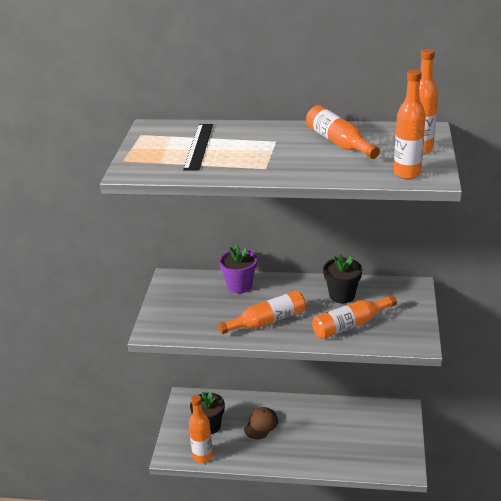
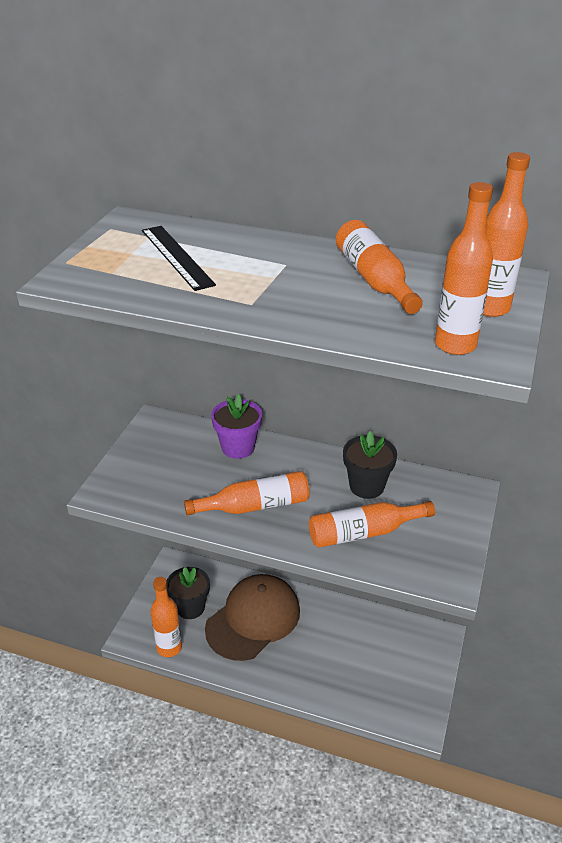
camera: 10 degrees right, 5 degrees up
(198, 146) = (176, 257): black ruler -> black ruler turned 45 degrees counterclockwise
(261, 424) = (253, 619): brown cap -> brown cap, size x2.04

